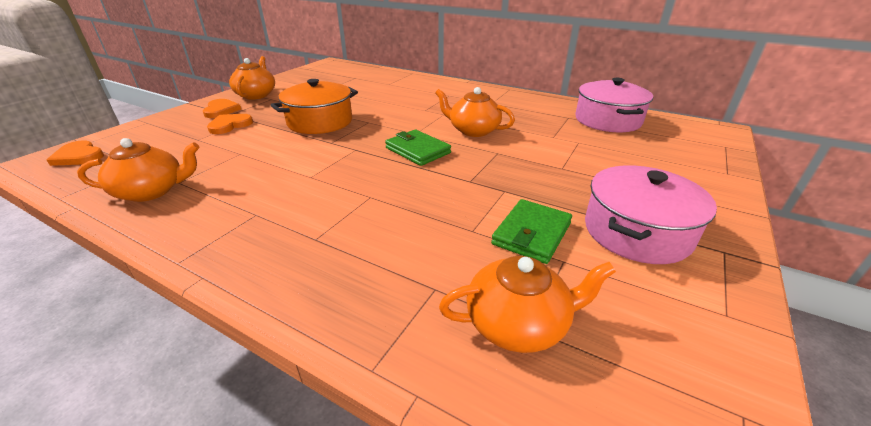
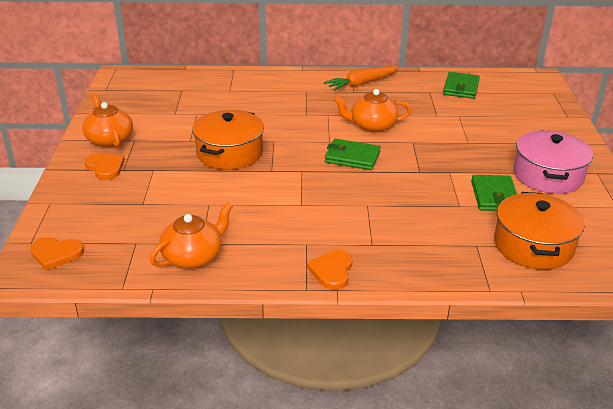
camera: 30 degrees left, 0 degrees up
(230, 125) = (147, 181): orange heart -> orange heart (332, 271)
(506, 99) = (362, 84): none -> orange carrot
(518, 323) = (533, 245): orange teapot -> orange pot
(607, 120) = (461, 88): pink pot -> green wallet

